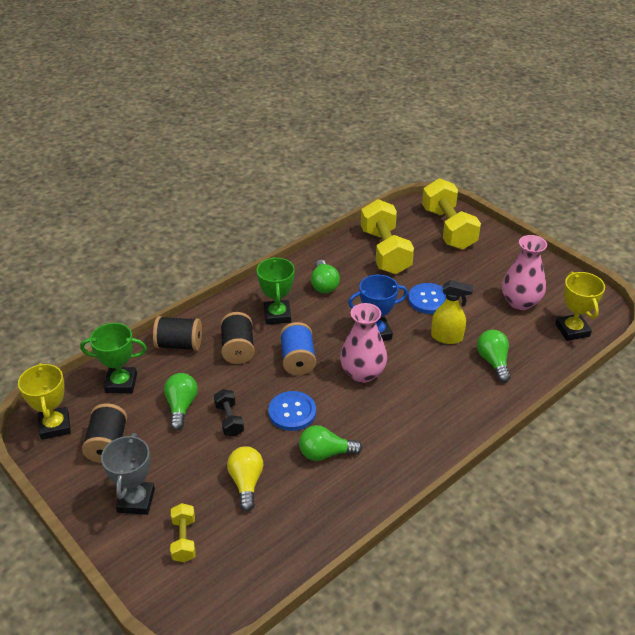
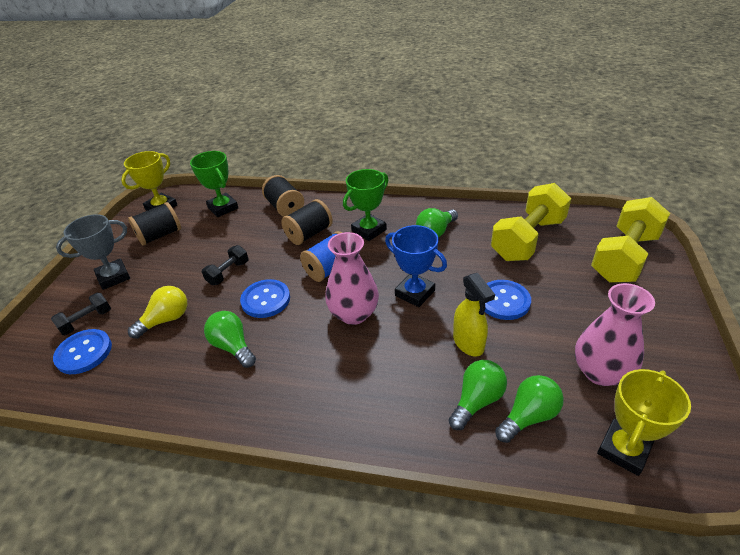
camera: 55 degrees right, 0 degrees up
(181, 407) = (222, 244): green light bulb -> green light bulb (528, 416)
(184, 539) = (86, 321): yellow dumbbell -> black dumbbell
(228, 552) = (84, 352): none -> blue button

